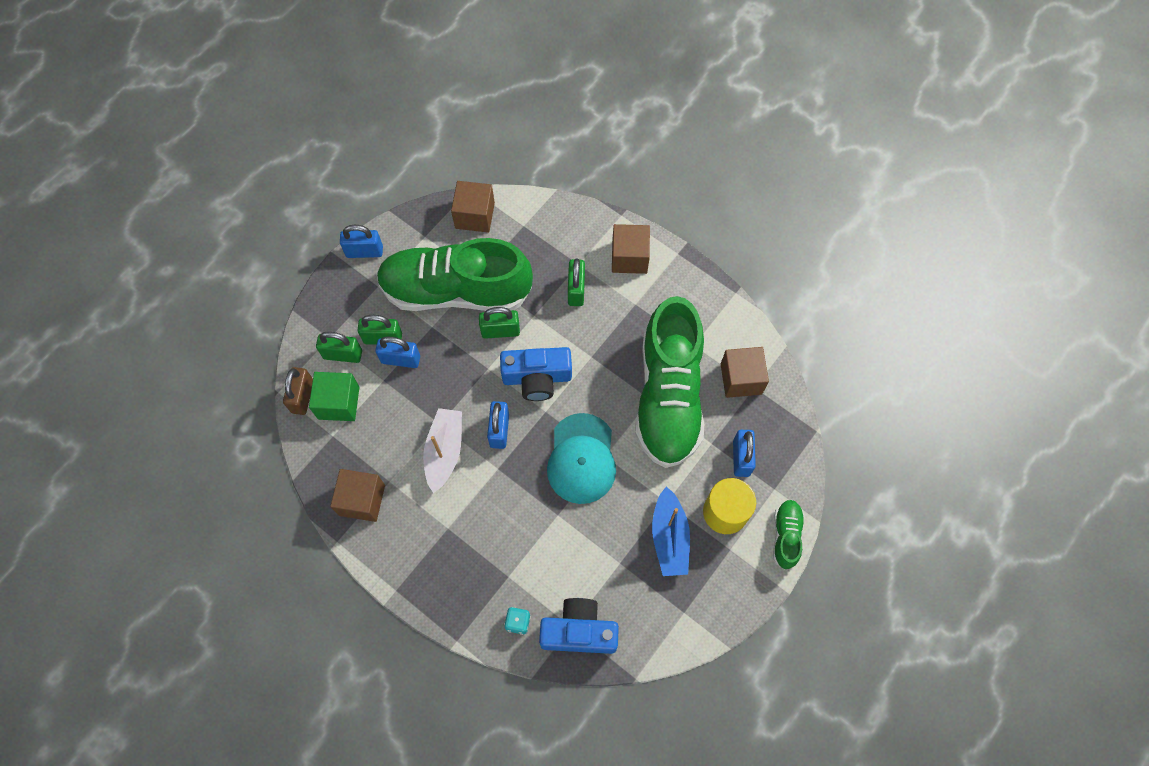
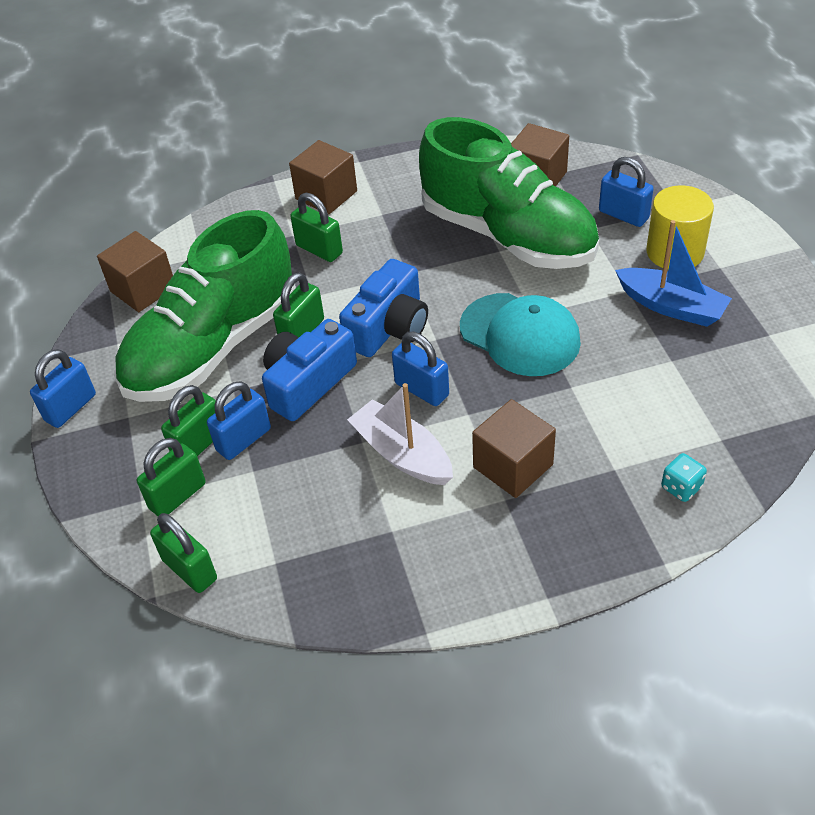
camera: 50 degrees left, 20 degrees down
(303, 397) = (189, 569): brown padlock -> green padlock
(338, 403) = (237, 533): green cube -> none
(362, 500) = (392, 573): brown cube -> brown cube (513, 466)
(579, 631) = (732, 434): blue camera -> blue camera (307, 382)
(786, 536) = (735, 221): green shoe -> none

